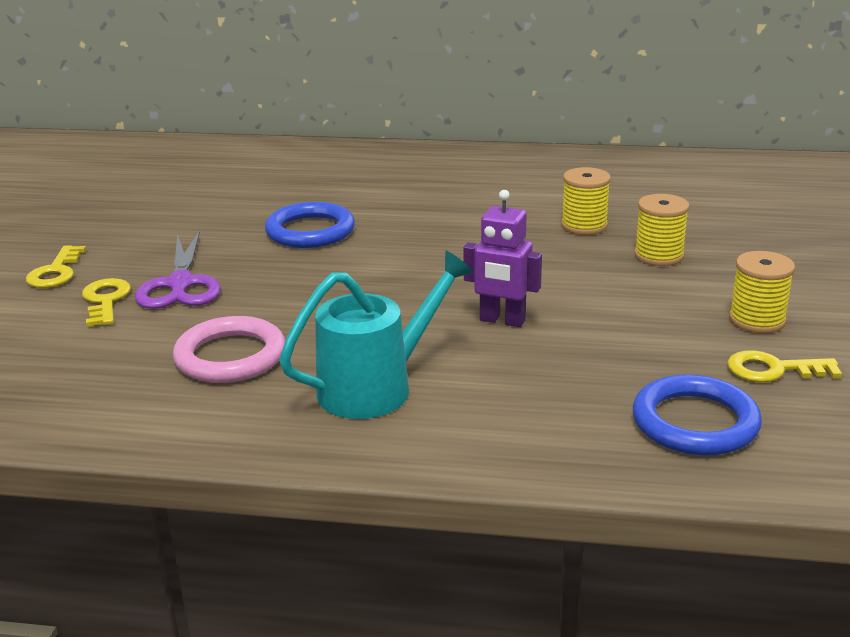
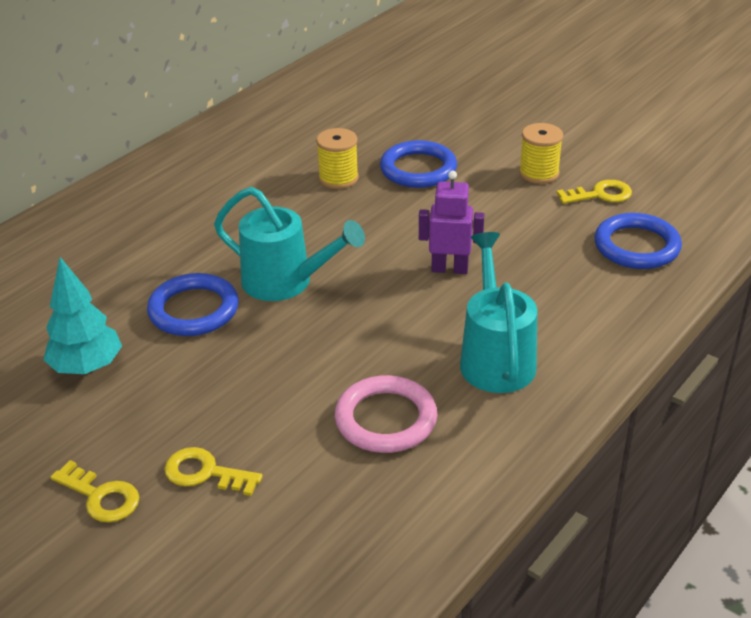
camera: 60 degrees left, 10 degrees up
(180, 284) = (220, 416): purple scissors -> none
(201, 219) = (87, 367): none -> turquoise tree
(389, 254) = (286, 282): none -> turquoise watering can
(502, 321) = (449, 269): purple robot -> purple robot turned 135 degrees counterclockwise
(659, 255) = (418, 169): yellow spool -> blue ring
(773, 369) = (600, 194): yellow key -> yellow key turned 135 degrees counterclockwise

